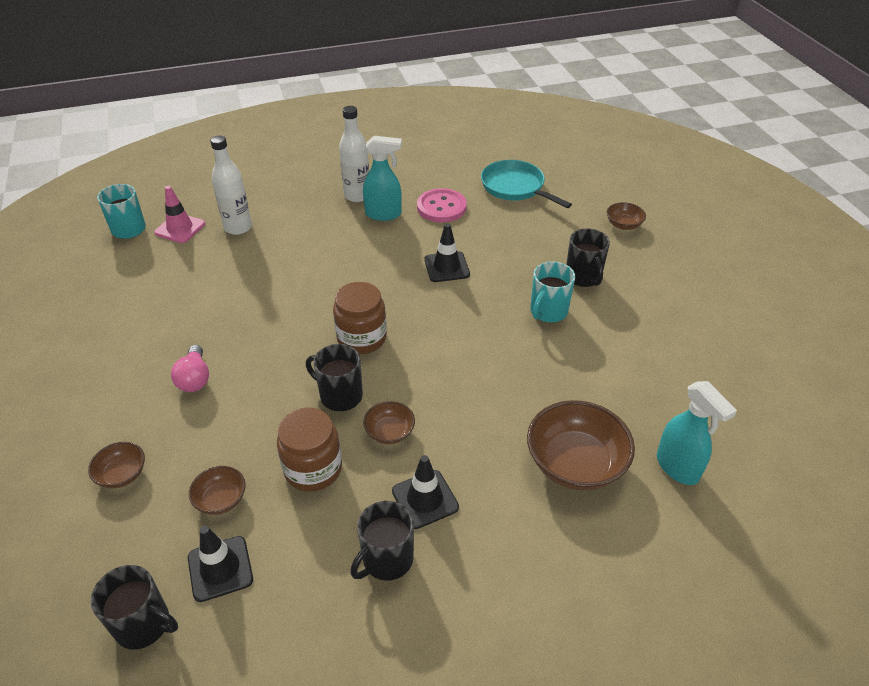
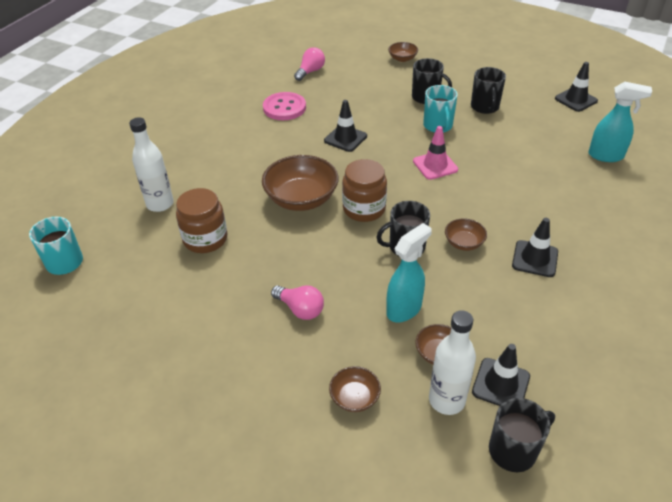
camera: 45 degrees left, 0 degrees up
(180, 228) = (111, 234): pink traffic cone -> pink traffic cone (435, 165)
(313, 469) = (458, 294): brown jar -> brown jar (205, 239)
(357, 196) = (215, 133): white bottle -> white bottle (446, 400)
(383, 214) = (253, 133): turquoise spray bottle -> turquoise spray bottle (404, 309)
(386, 559) = (566, 301): black mug -> black mug (485, 107)
(515, 187) = (310, 71): turquoise pan -> pink light bulb
(575, 463) = (567, 187): brown bowl -> brown bowl (301, 199)
(750, 386) = (576, 100): none -> black traffic cone

